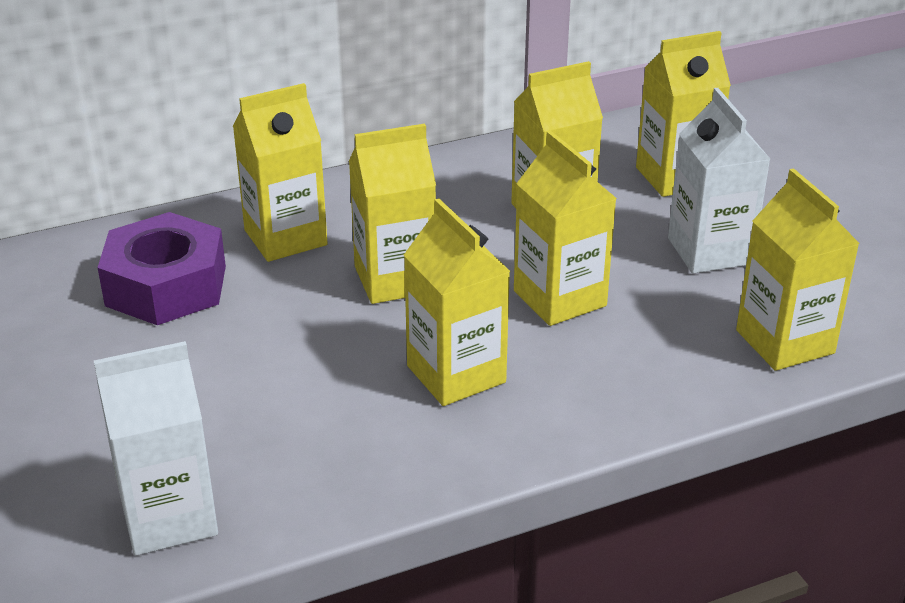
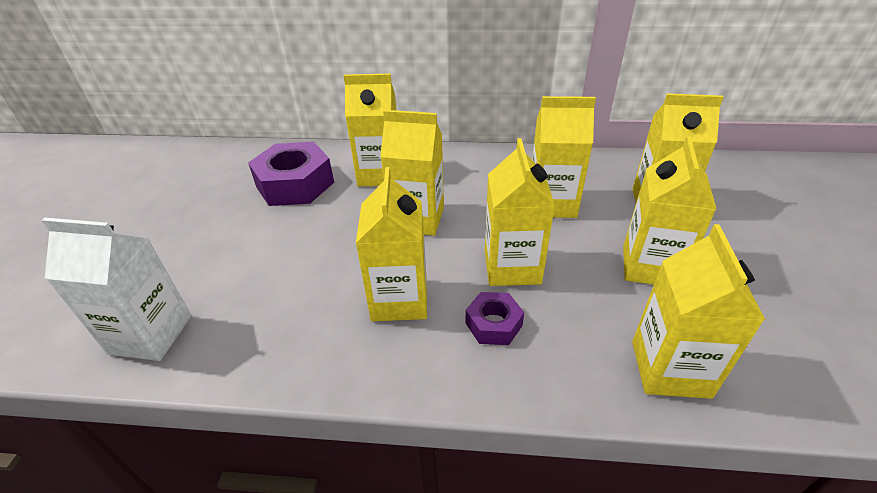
camera: 30 degrees right, 5 degrees up
(585, 362) = (493, 324): none -> purple nut
(709, 251) = (650, 266): white carton -> yellow carton

